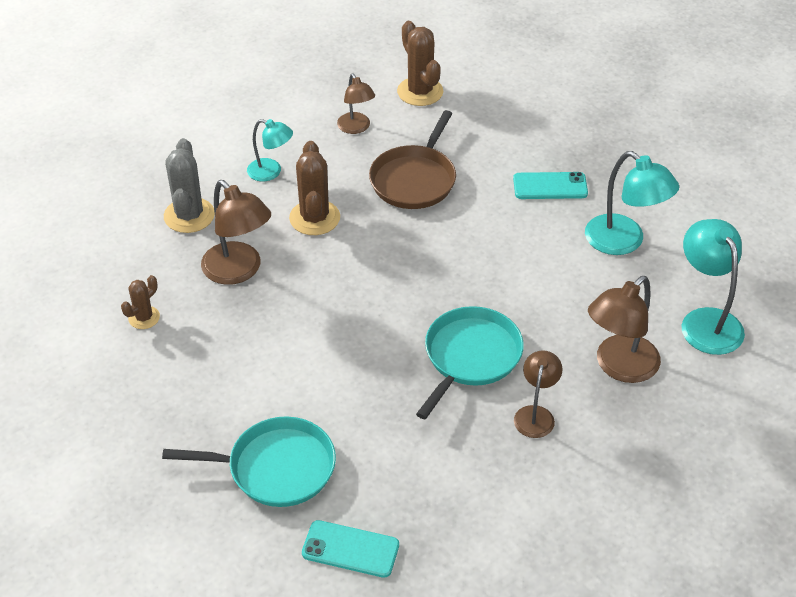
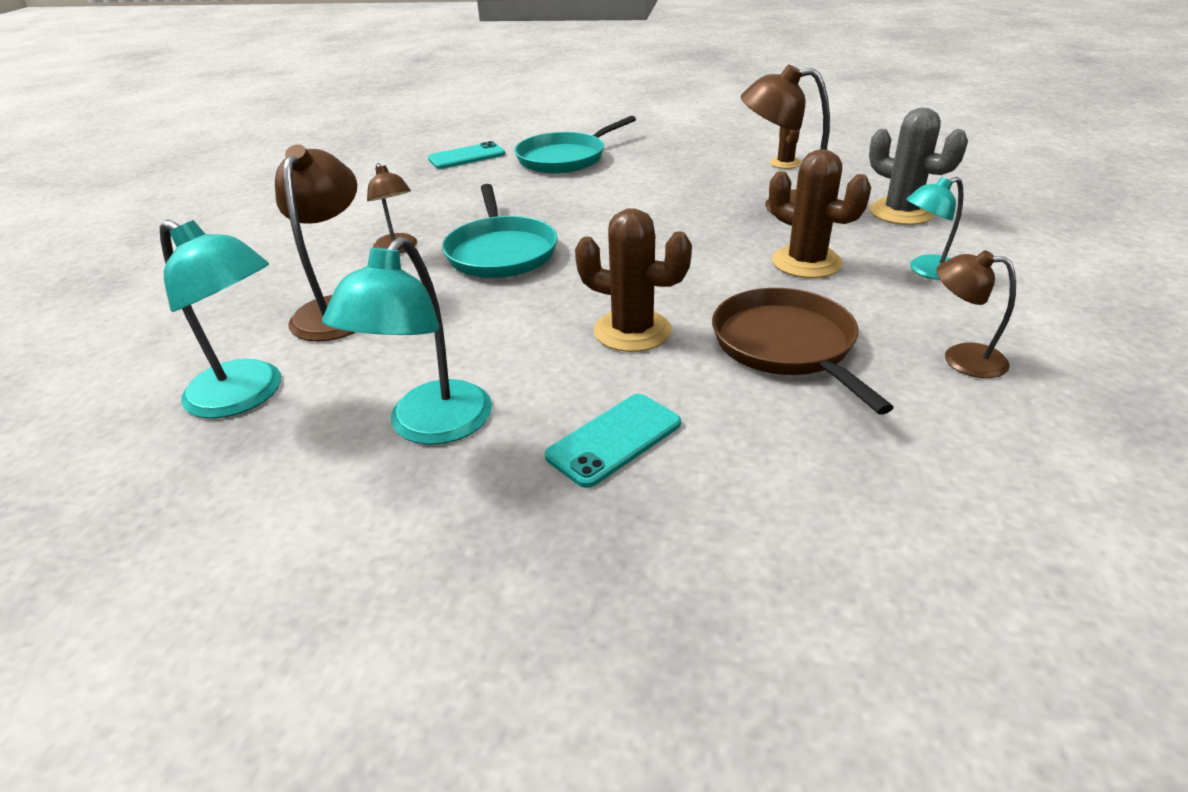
camera: 140 degrees right, 10 degrees down
(420, 92) = (1011, 462): brown cactus -> brown cactus (632, 331)
(624, 242) = (430, 427): turquoise lamp -> turquoise lamp turned 75 degrees counterclockwise

